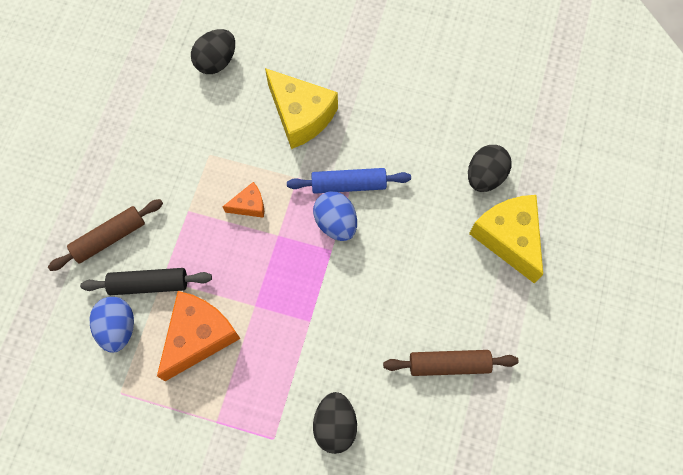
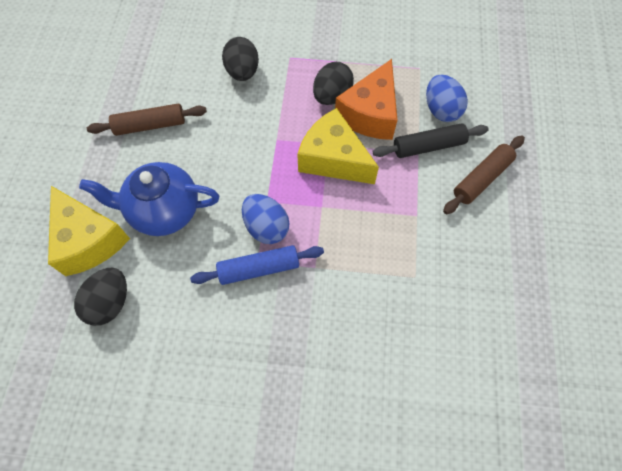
camera: 170 degrees right, 5 degrees down
(216, 61) = (446, 397): black egg -> black egg (332, 96)
(249, 205) = (357, 230): orange cheese -> none
(301, 115) = (326, 341): yellow cheese -> yellow cheese (333, 159)
(435, 256) = (163, 211): none -> blue teapot

